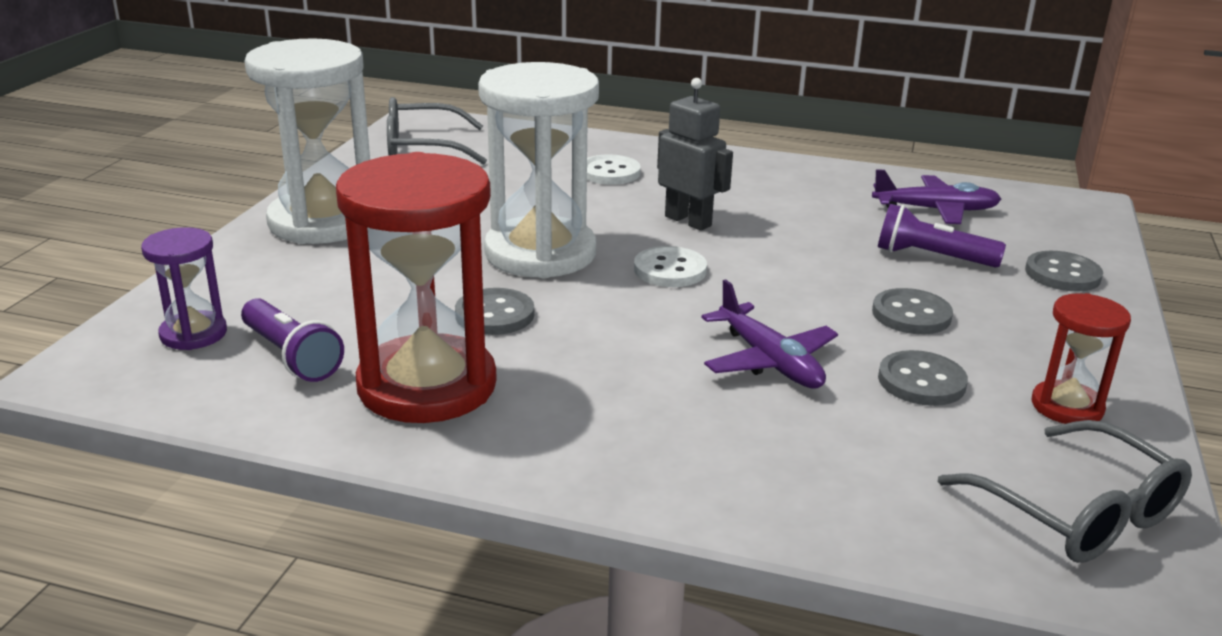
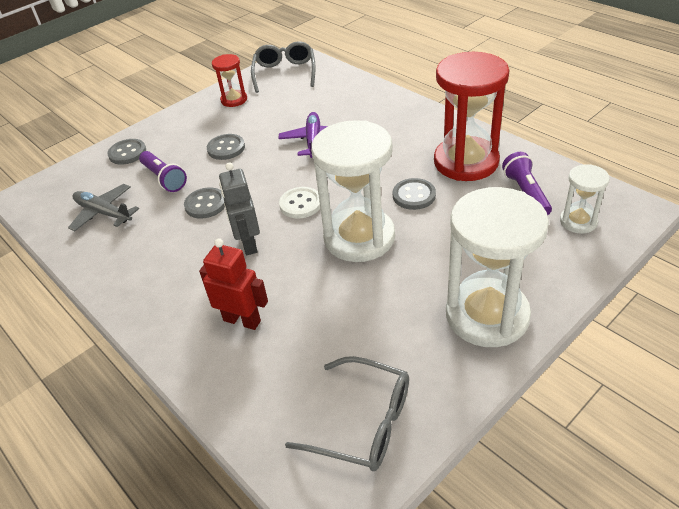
camera: 145 degrees left, 15 degrees up
(193, 334) = (578, 221): purple hourglass -> white hourglass
(610, 172) = (242, 320): white button -> red robot
(921, 381) = (268, 119): grey button -> grey button (205, 204)
(936, 210) = (103, 213): purple plane -> grey plane

